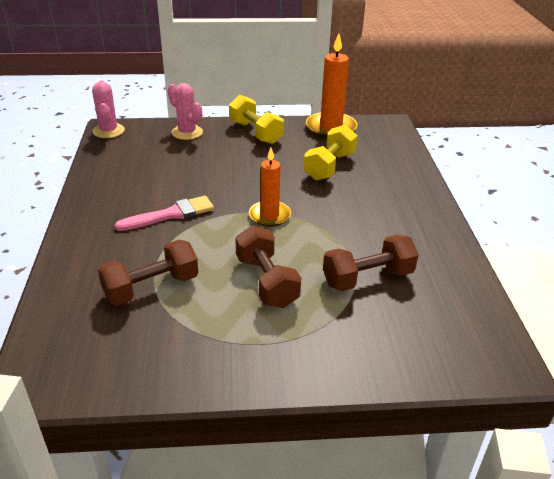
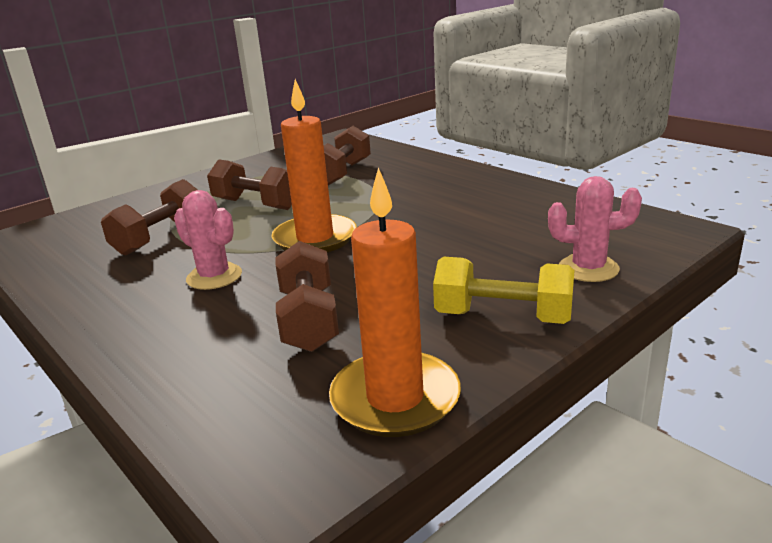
camera: 145 degrees right, 10 degrees down
(108, 131) = (672, 226): pink cactus -> pink cactus (214, 277)
(171, 214) = (413, 203): pink brush -> none
(269, 216) = (315, 238): orange candle -> orange candle, size x1.53
(329, 166) = (309, 320): yellow dumbbell -> brown dumbbell

